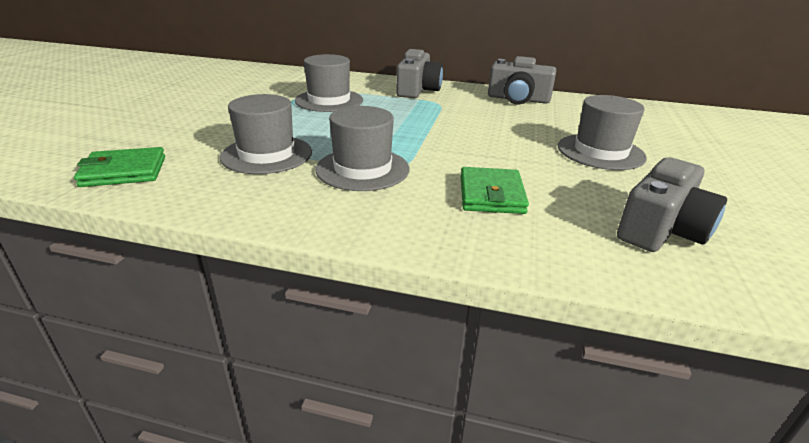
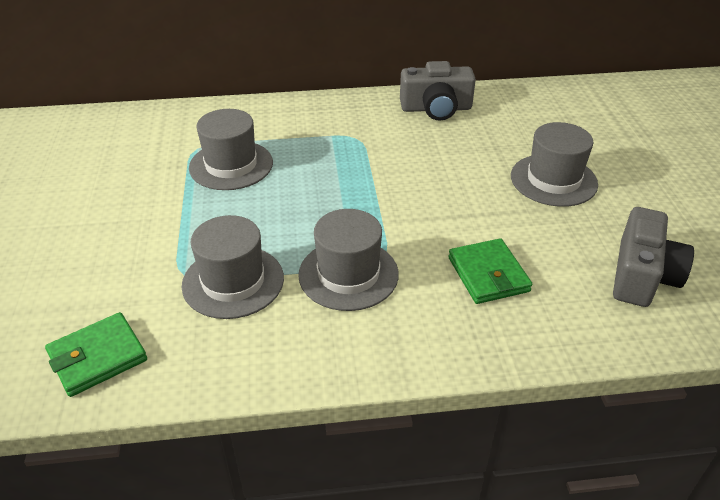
camera: 20 degrees left, 10 degrees up
(417, 90) = (319, 117): grey camera -> none

